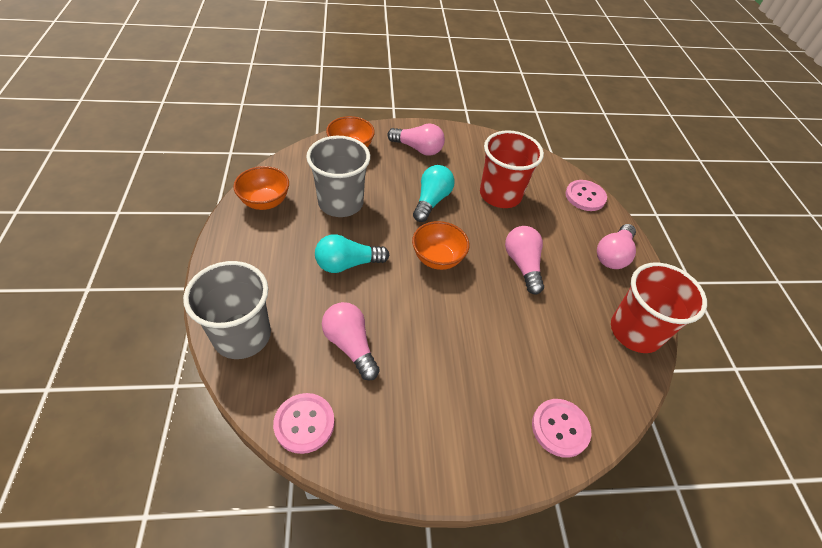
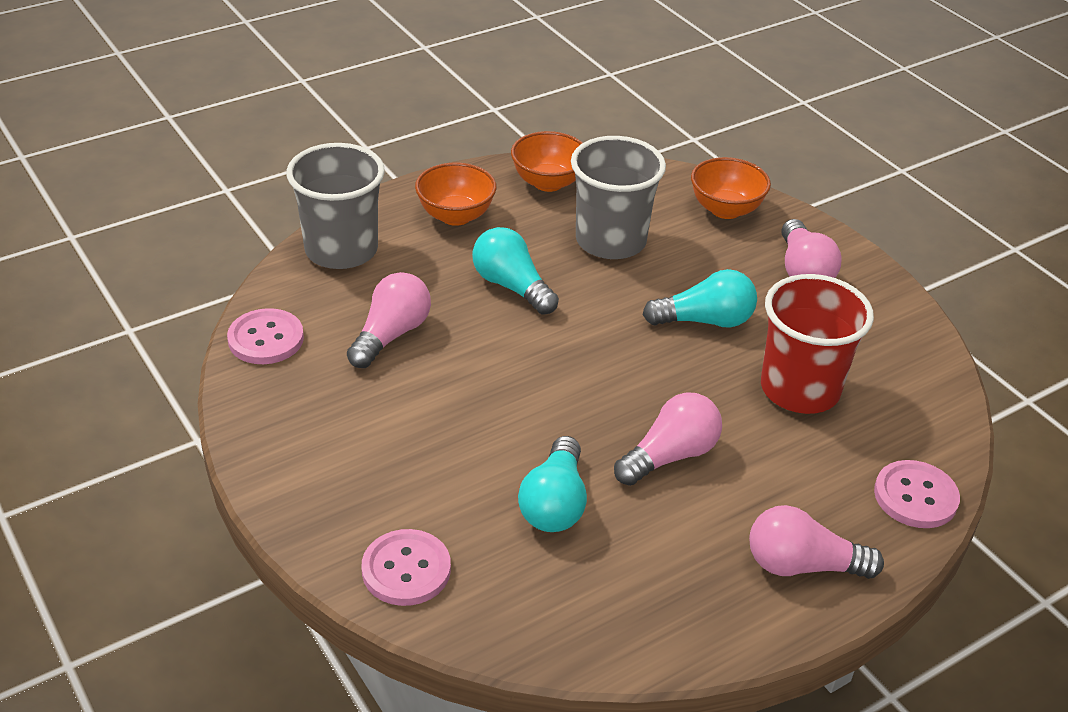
camera: 65 degrees right, 10 degrees down
(437, 259) = (597, 363): orange bowl -> orange bowl (455, 216)
(536, 330) = (554, 503): none -> turquoise light bulb
(635, 331) = (651, 627): red cup -> none

